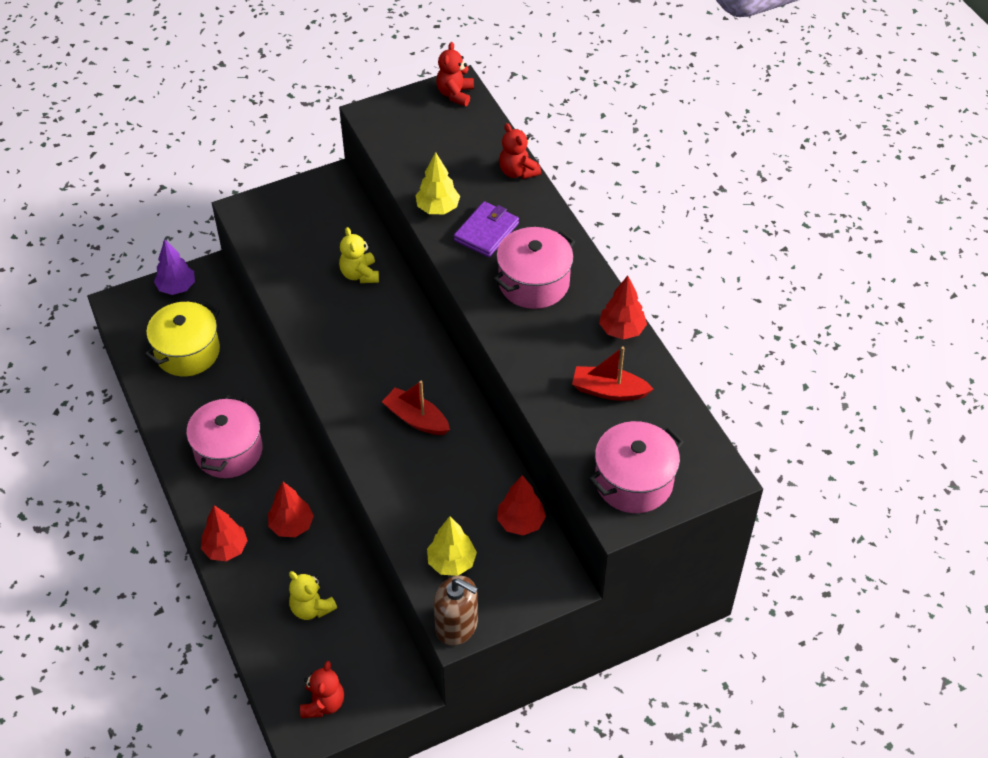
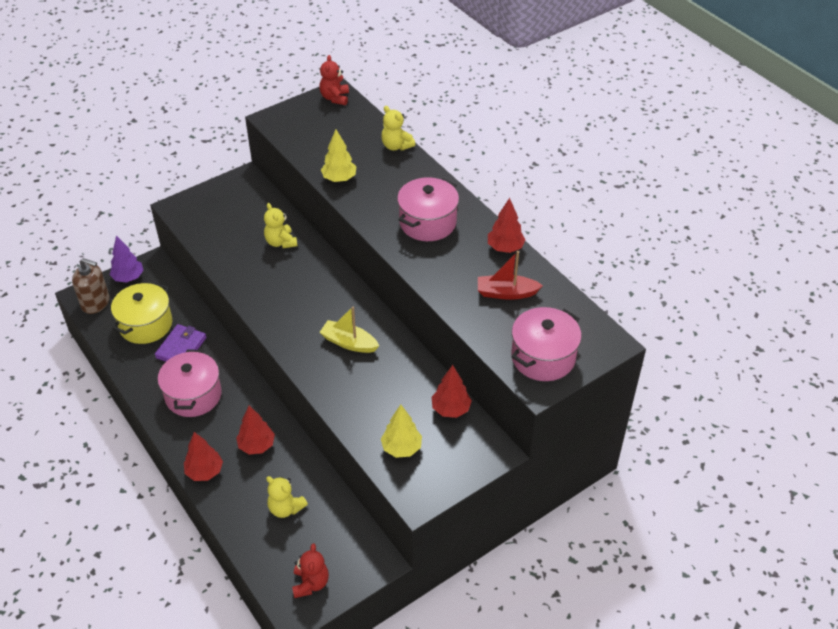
camera: 10 degrees left, 5 degrees down
(416, 419) = (349, 343): red boat -> yellow boat
(456, 625) = (416, 497): brown soap dispenser -> brown soap dispenser (95, 302)
(486, 232) = (381, 191): purple wallet -> purple wallet (181, 348)
(518, 171) = (396, 146): red teddy bear -> yellow teddy bear

